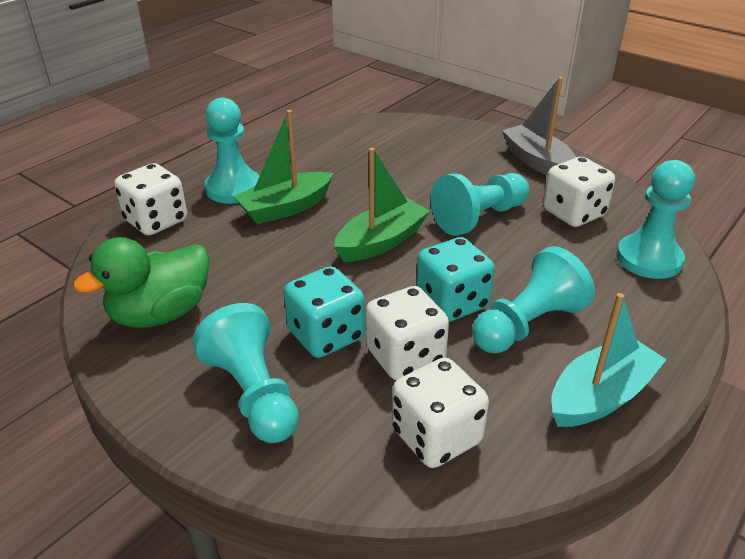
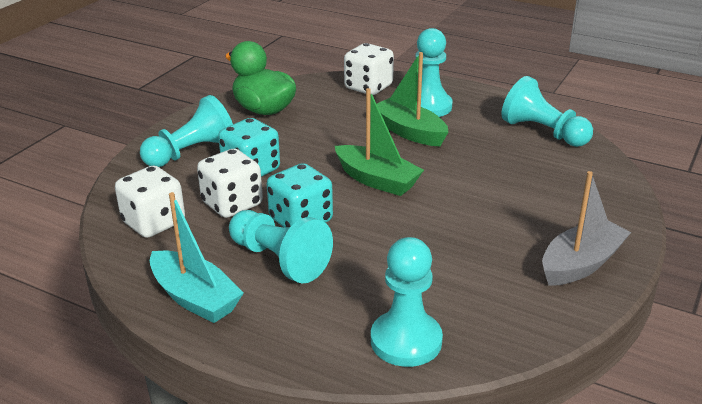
camera: 80 degrees right, 5 degrees down
(479, 218) = (439, 228): turquoise pawn -> turquoise pawn (543, 132)
(573, 213) = (476, 289): white dice -> none

